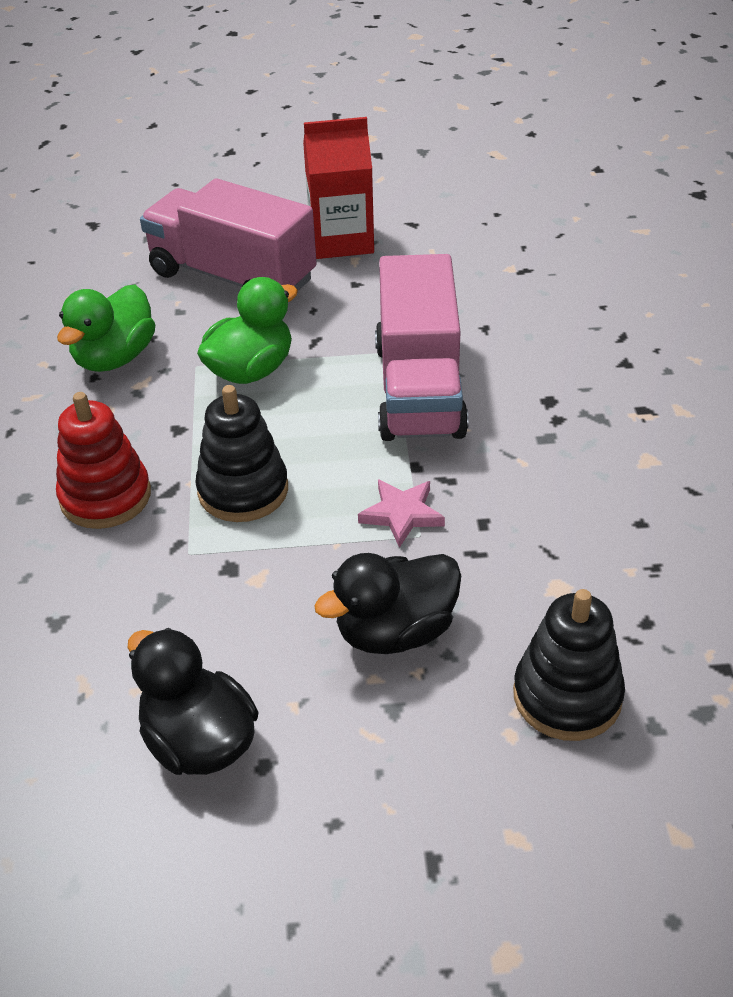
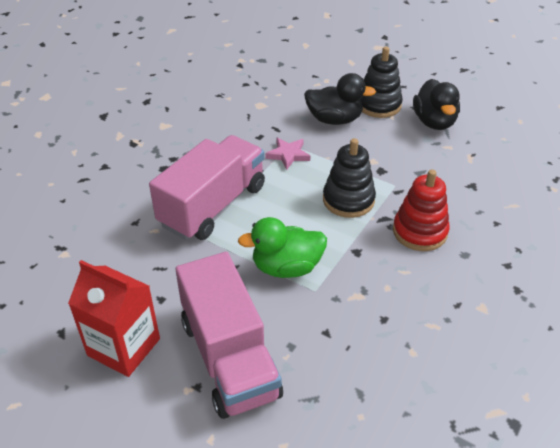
camera: 145 degrees left, 0 degrees up
(115, 358) = (361, 327): green duck -> none
(567, 696) = (297, 80): black stacking toy -> black stacking toy (379, 105)

